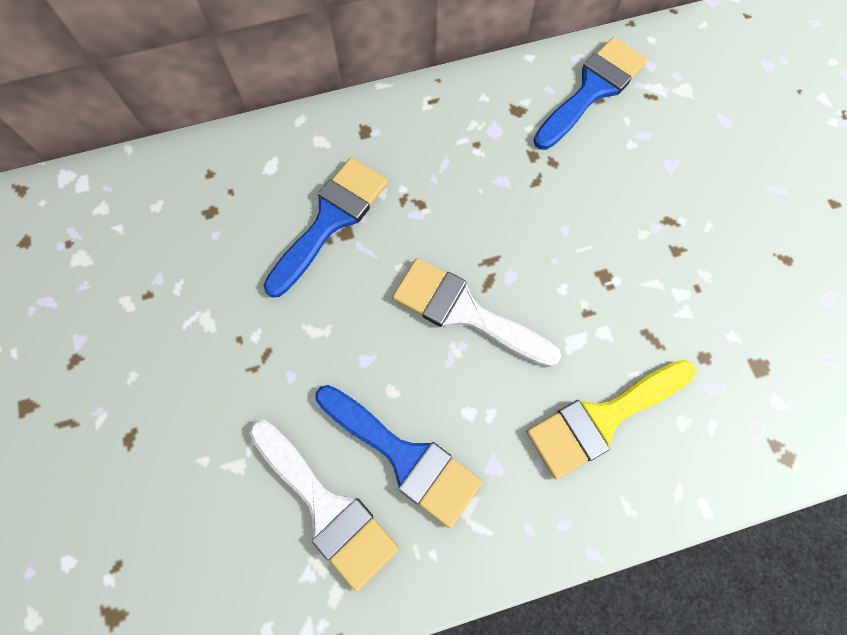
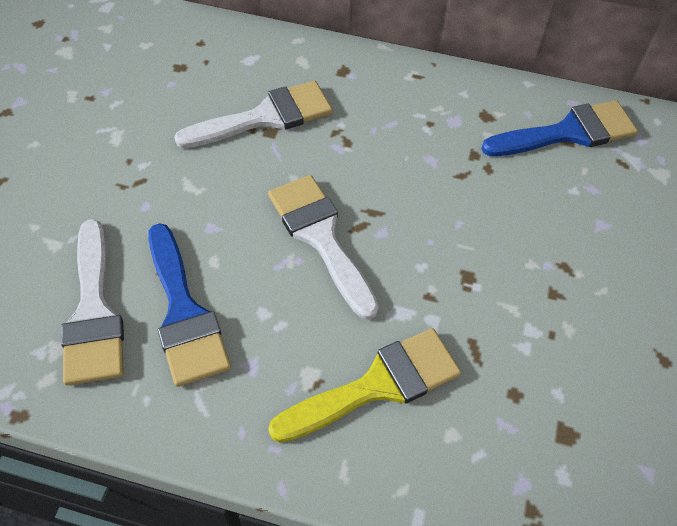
camera: 30 degrees right, 15 degrees down
(330, 220) = (265, 117): blue brush -> white brush
(602, 418) = (377, 385): yellow brush -> yellow brush turned 150 degrees clockwise

